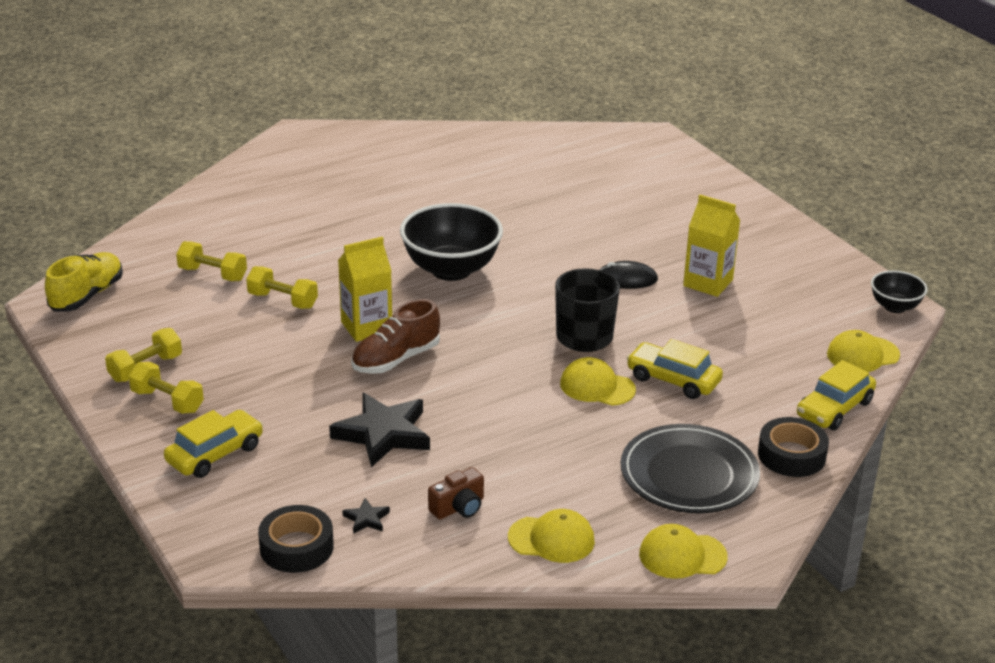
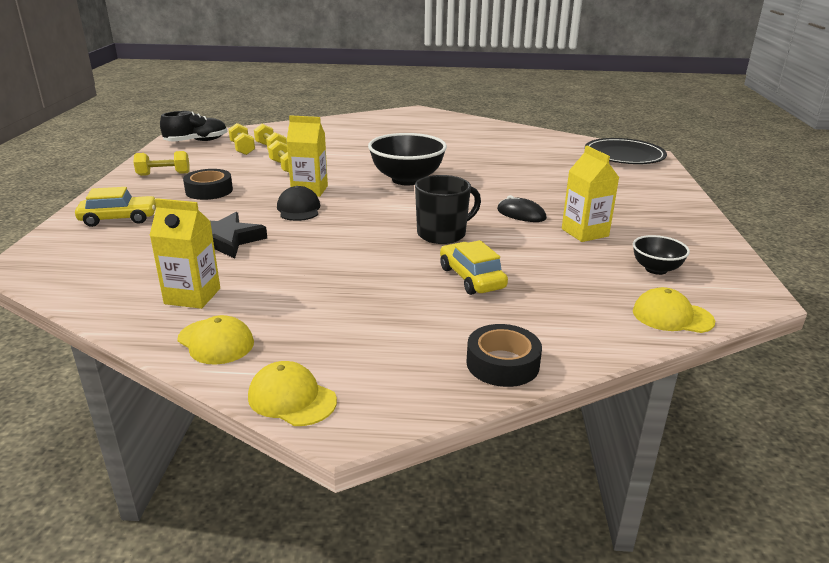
camera: 35 degrees right, 5 degrees down
(87, 296) = (196, 141): yellow shoe -> black shoe
(167, 401) = (145, 189): yellow dumbbell -> yellow dumbbell (242, 148)
(296, 547) = (63, 278): black tape -> black tape (209, 191)
(366, 519) = (128, 280): black star -> none
(396, 359) = (298, 209): brown shoe -> black cap
(458, 507) = (192, 296): brown camera -> yellow carton
(597, 387) = (406, 263): yellow cap -> none
(689, 474) = (390, 342): black plate -> black plate (624, 155)
(834, 409) = (592, 345): yellow car -> none
(895, 307) = (748, 294): black bowl -> black bowl (656, 269)

